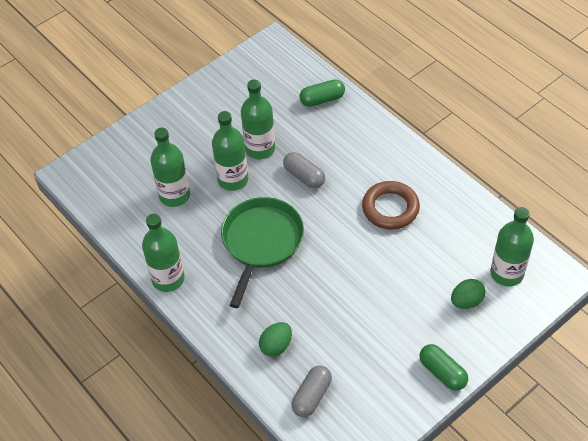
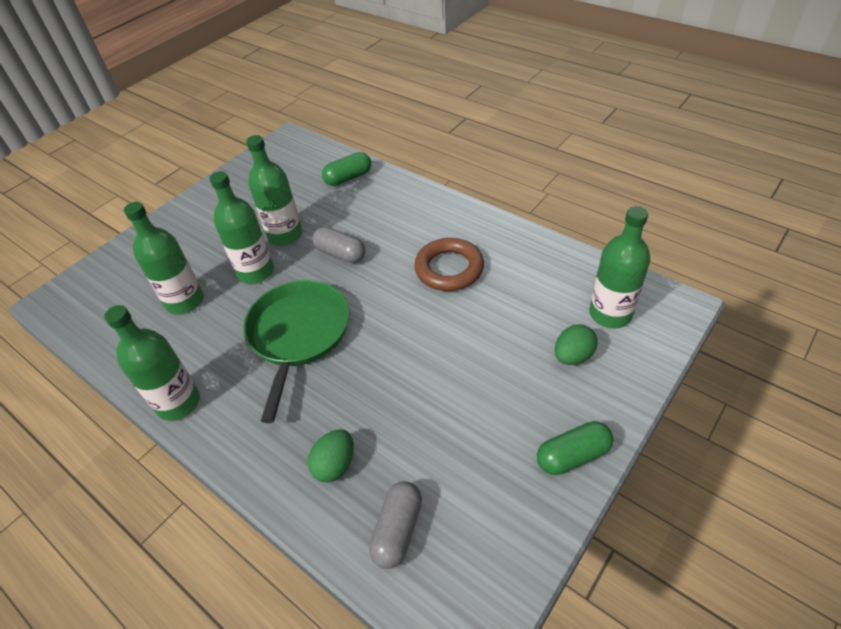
camera: 10 degrees left, 5 degrees down
(442, 372) = (572, 455): green capsule -> green capsule turned 60 degrees counterclockwise

